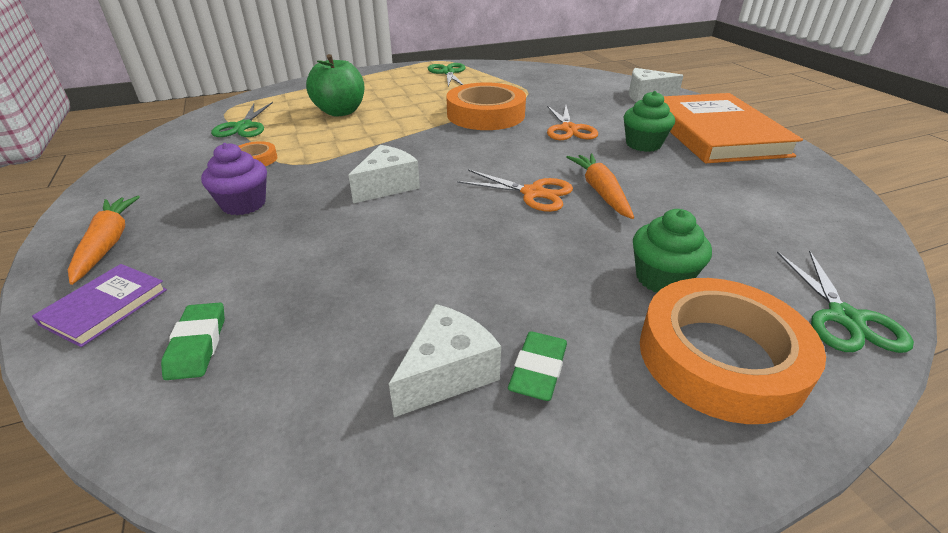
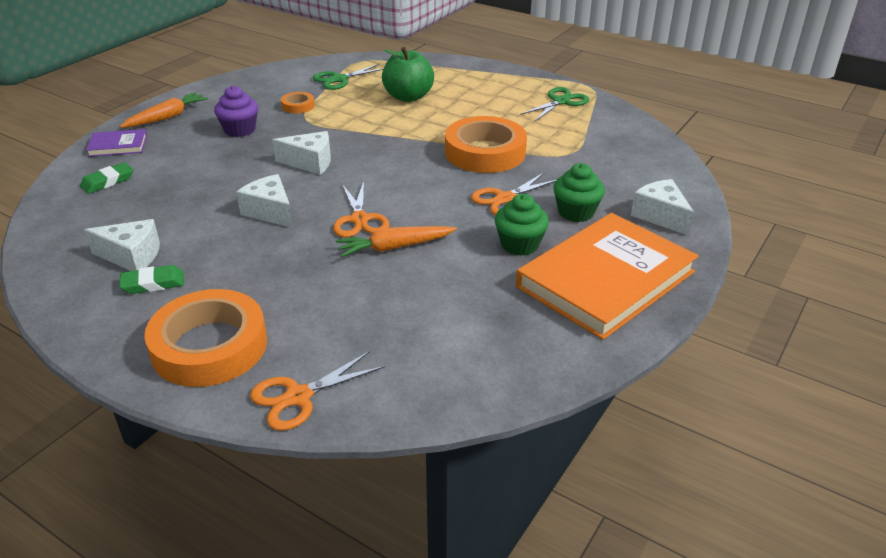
camera: 55 degrees right, 0 degrees up
(459, 235) = (270, 212): none -> white cheese
(600, 191) = (394, 247): orange carrot -> orange carrot turned 150 degrees counterclockwise
(662, 278) = (285, 305): green cupcake -> green cupcake (576, 212)
(844, 318) = (298, 397): green scissors -> orange scissors

